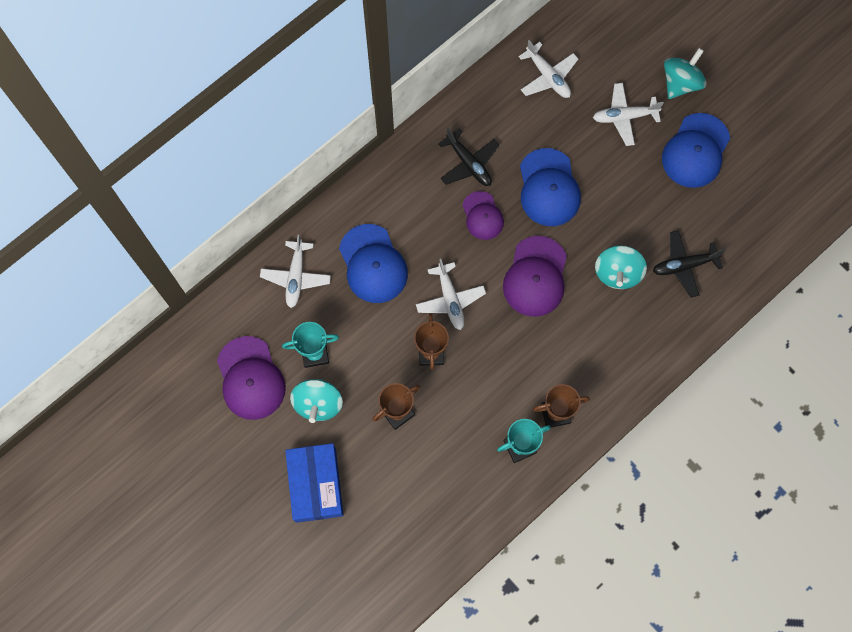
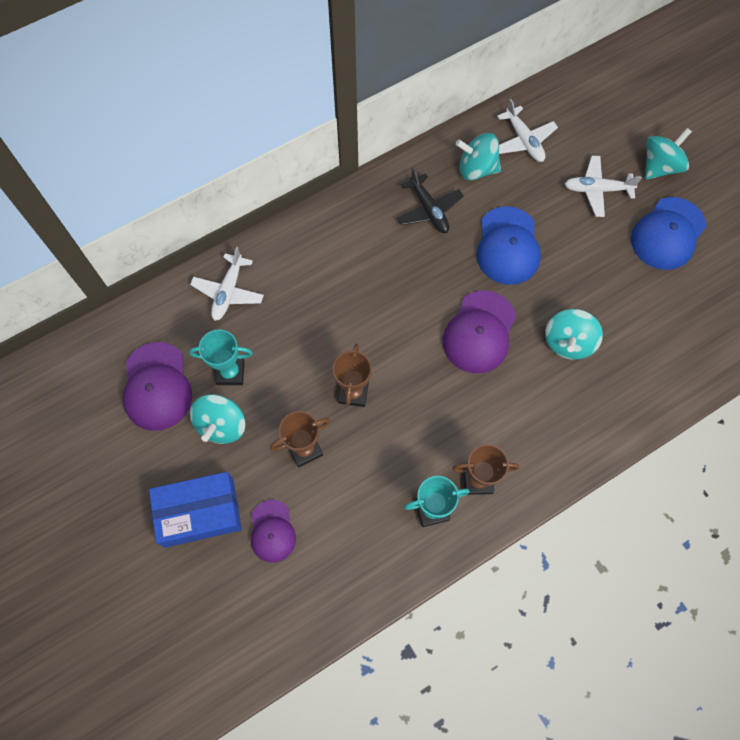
camera: 10 degrees right, 5 degrees down
(315, 485) = (199, 512): blue box -> blue box turned 75 degrees clockwise
(373, 264) = (310, 292): blue cap -> none
(450, 299) = (384, 340): white plane -> none
(482, 216) = (434, 262): purple cap -> purple cap (272, 531)
(507, 113) = (476, 169): none -> turquoise spinning top
(684, 265) = (641, 346): black plane -> none

